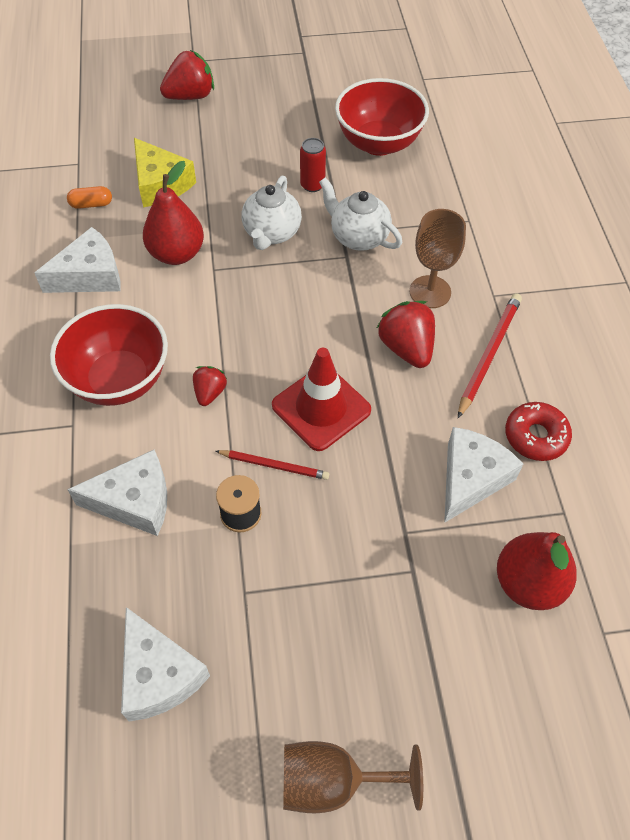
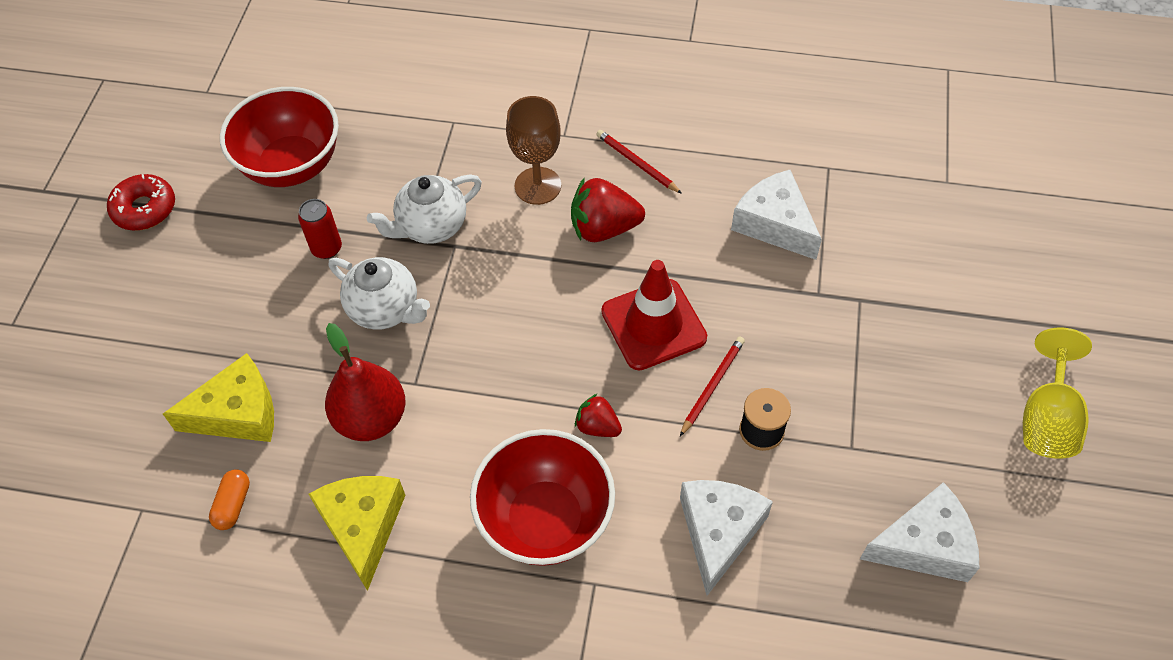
camera: 70 degrees left, 0 degrees up
(90, 275) = (363, 527): white cheese -> yellow cheese
(190, 96) = (85, 343): red strawberry -> none
(333, 781) = (1047, 418): brown goblet -> yellow goblet
(489, 354) = (636, 163): red pencil -> red pencil, size x0.64
(528, 583) = (891, 217): red pear -> none
(535, 436) = (743, 160): red donut -> red donut (144, 209)

